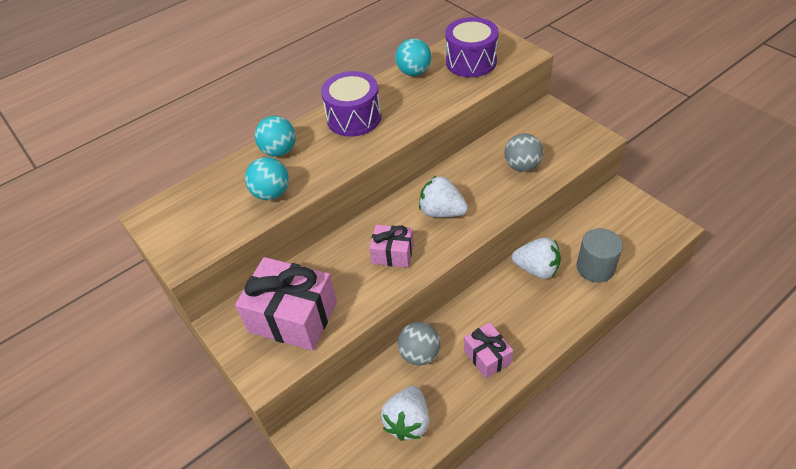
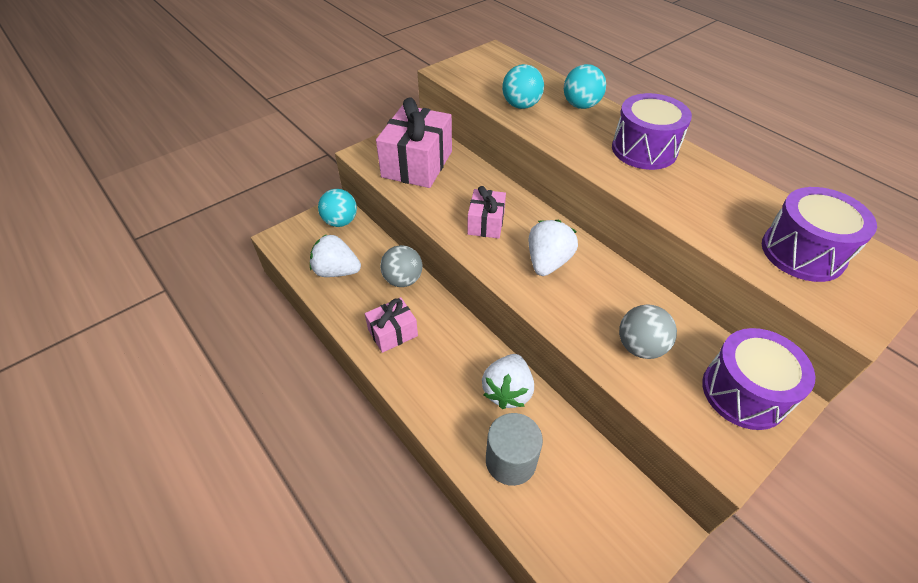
camera: 85 degrees right, 0 degrees up
(414, 72) = (752, 196): turquoise ball -> turquoise ball (340, 222)
(549, 124) = (744, 392): none -> purple drum

